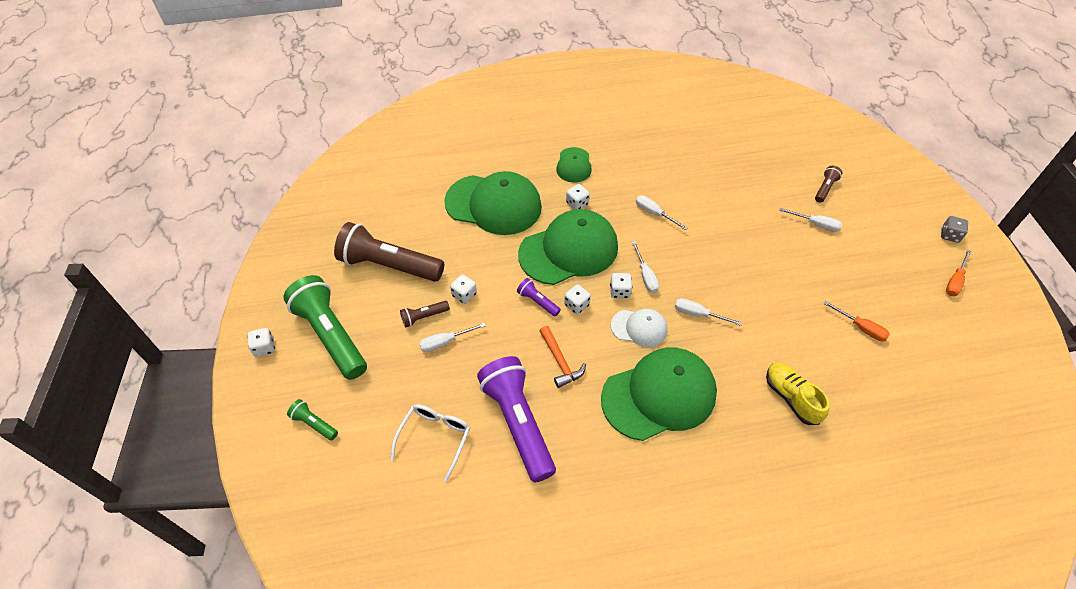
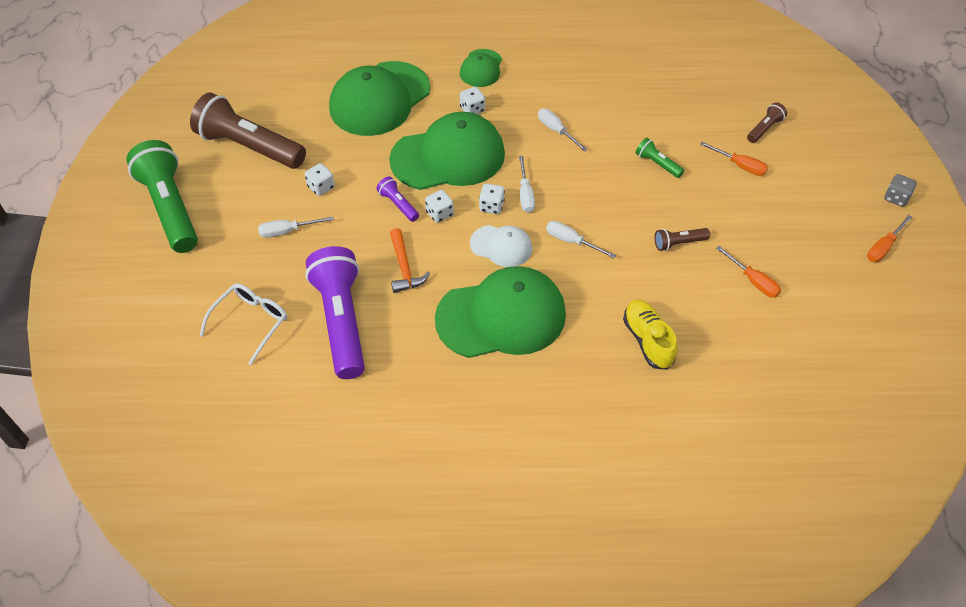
camera: 10 degrees right, 0 degrees up
(264, 348) = (100, 211): white dice -> none
(314, 424) = (131, 290): green flashlight -> green flashlight (657, 164)
(424, 317) = (272, 203): brown flashlight -> brown flashlight (679, 243)
(494, 204) = (379, 99): green cap -> green cap turned 105 degrees clockwise
(816, 224) = (739, 166): white screwdriver -> orange screwdriver

